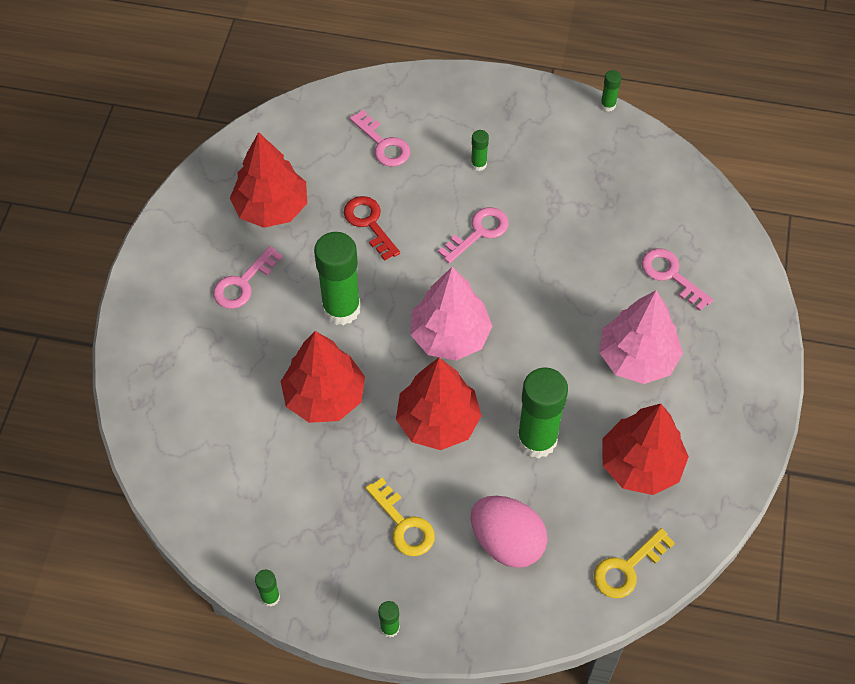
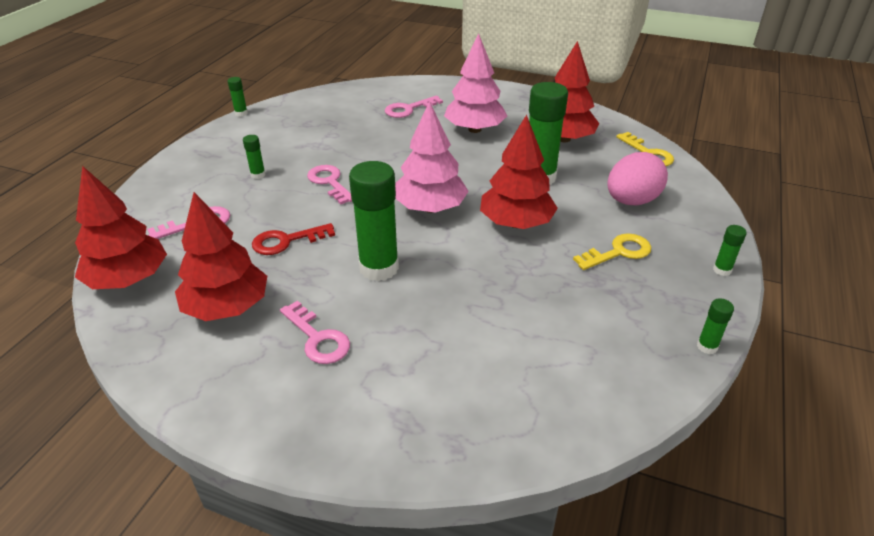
camera: 80 degrees left, 20 degrees down
(324, 396) = (478, 288): red tree -> red tree (128, 279)

